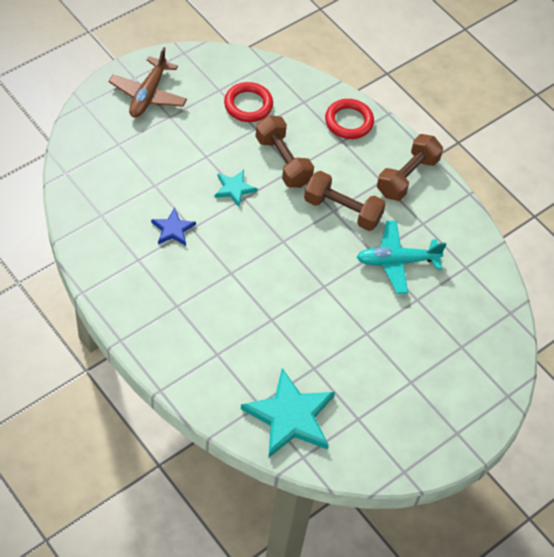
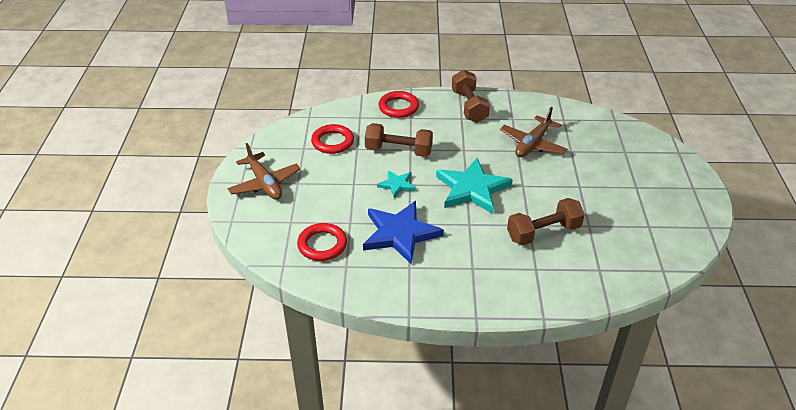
camera: 45 degrees left, 15 degrees down
(111, 183) = (322, 245): none -> red ring
(173, 229) = (400, 234): blue star -> blue star, size x1.97
(290, 416) = (622, 258): turquoise star -> turquoise star (472, 189)
(342, 210) = (467, 146): brown dumbbell -> brown dumbbell (543, 232)
(397, 261) = (532, 144): turquoise plane -> brown plane

